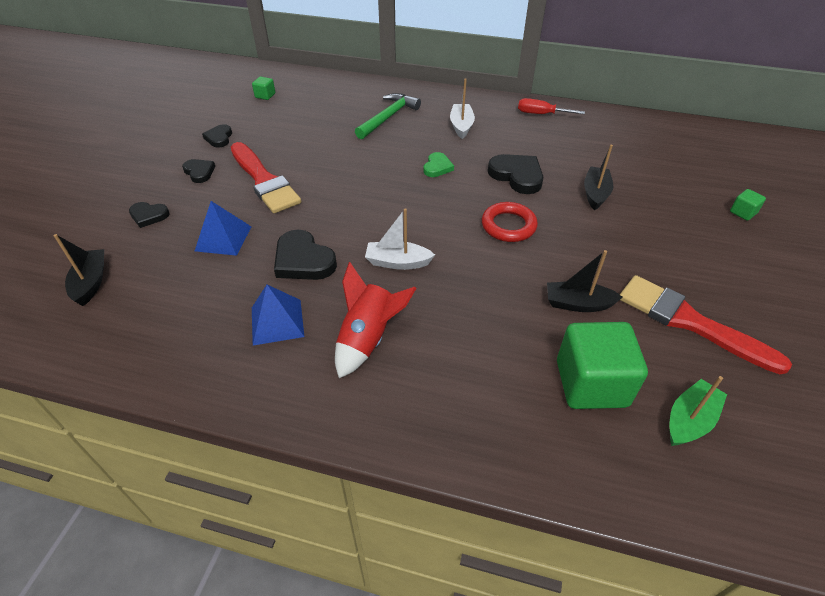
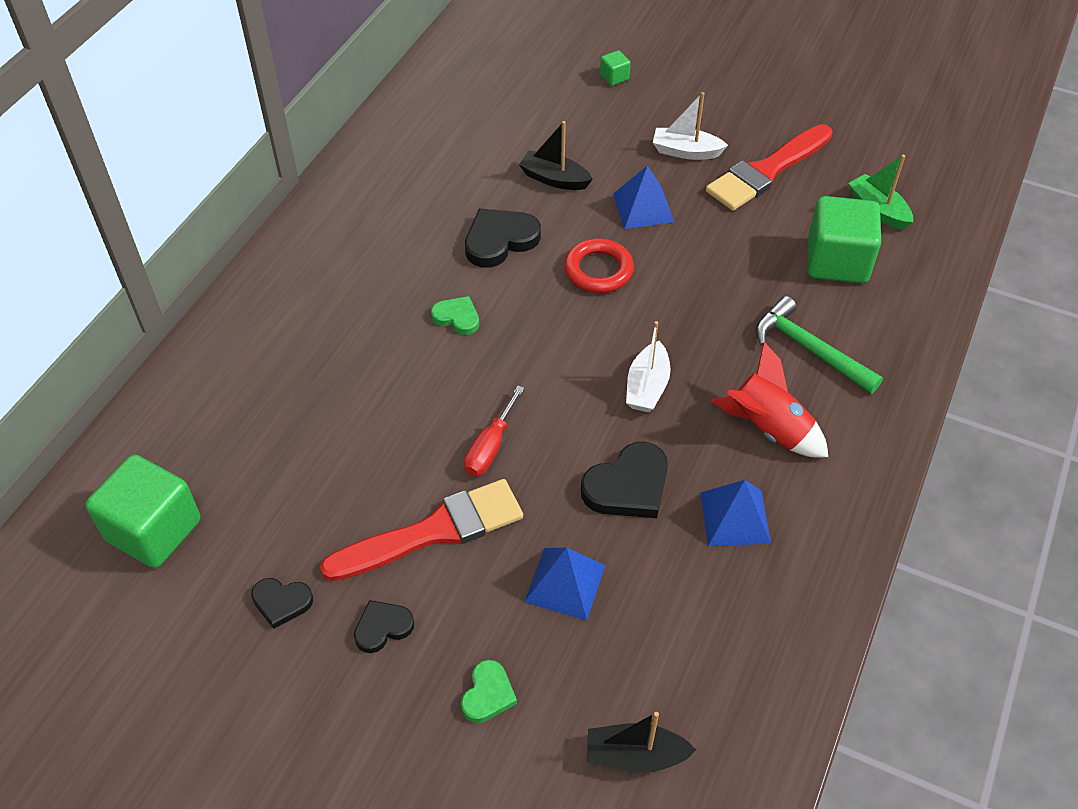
camera: 80 degrees left, 5 degrees up
(149, 216) = (488, 694): black heart -> green heart
(265, 95) = (154, 530): green cube -> green cube, size x2.32
(388, 117) = (302, 356): green hammer -> green hammer (809, 349)
(461, 126) = (360, 273): white boat -> white boat (686, 151)
(541, 114) = (359, 182): red screwdriver -> red screwdriver (490, 447)
(578, 304) = (734, 243): black boat -> none
(591, 243) = (643, 208): none -> blue pyramid

